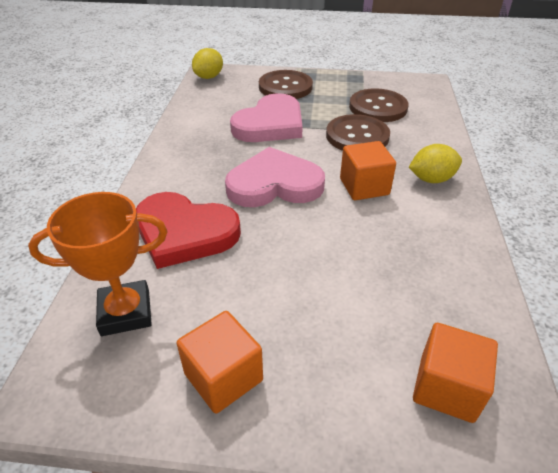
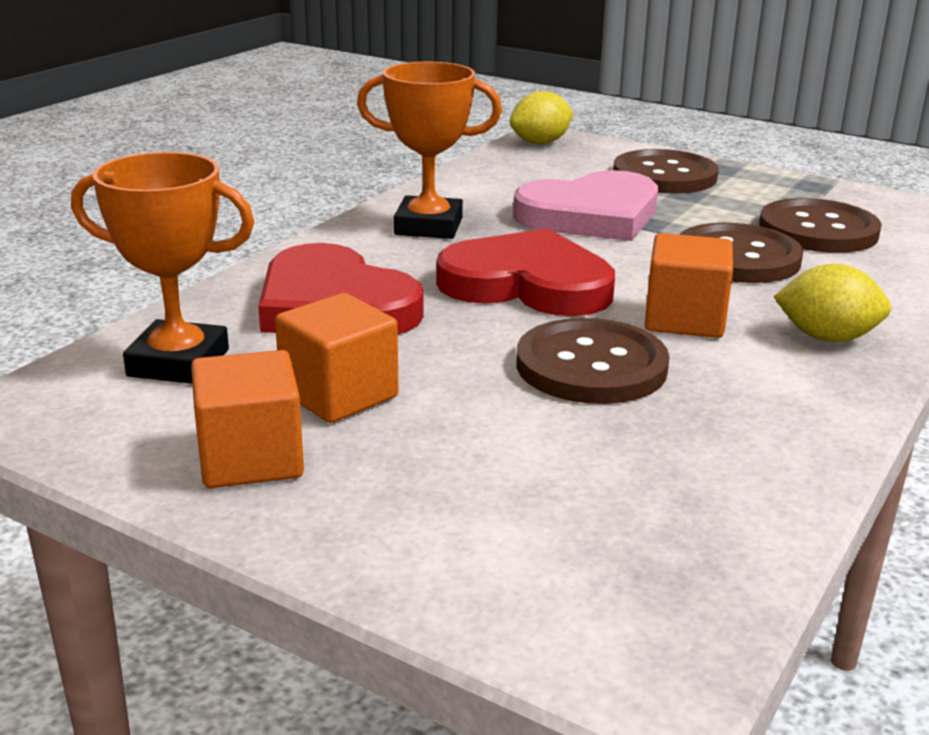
camera: 25 degrees right, 15 degrees down
(194, 155) = (428, 226): none -> orange trophy
(274, 184) = (527, 284): pink heart -> red heart
(346, 235) = (591, 366): none -> brown button
(446, 387) = (585, 572): orange cube -> orange cube (339, 395)

